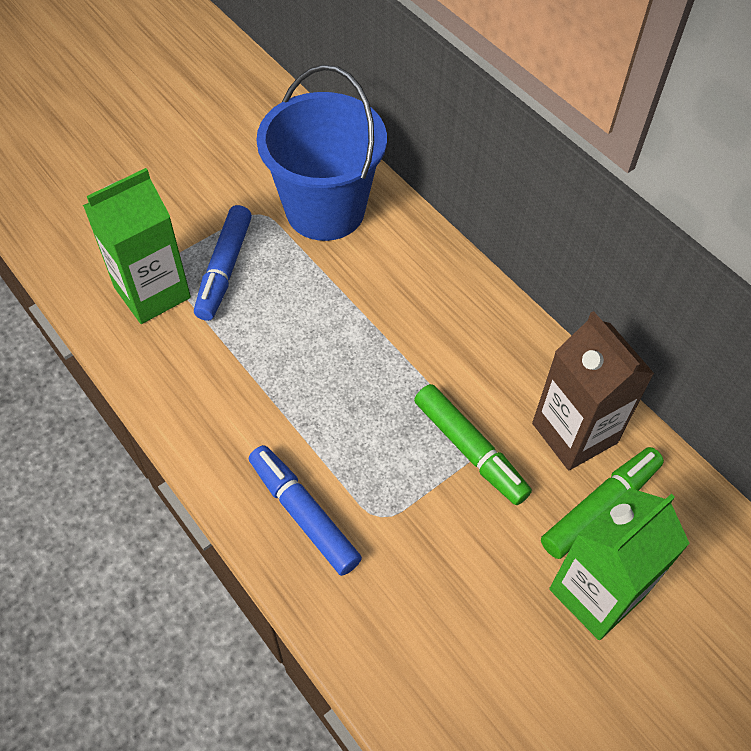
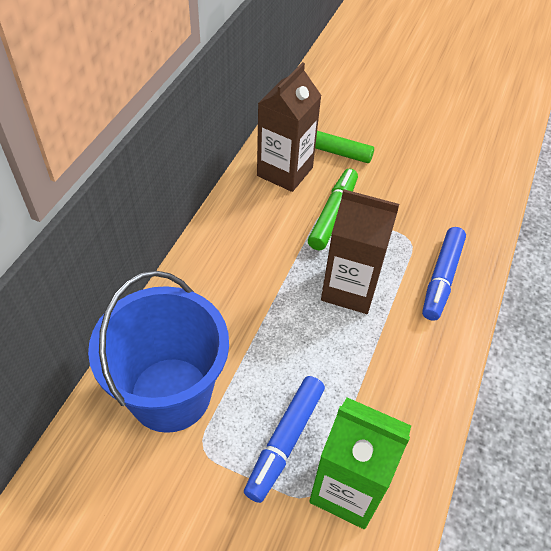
camera: 120 degrees left, 5 degrees down
(224, 269) = (285, 441): blue marker -> blue marker turned 135 degrees clockwise
(348, 406) = (350, 289): none -> brown carton
(596, 593) = (375, 139): green carton -> none

